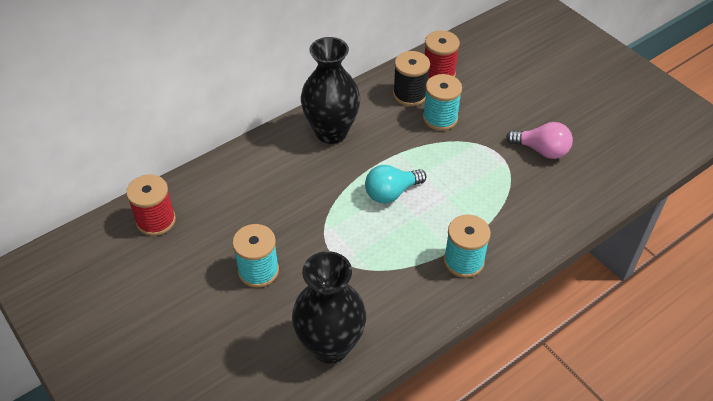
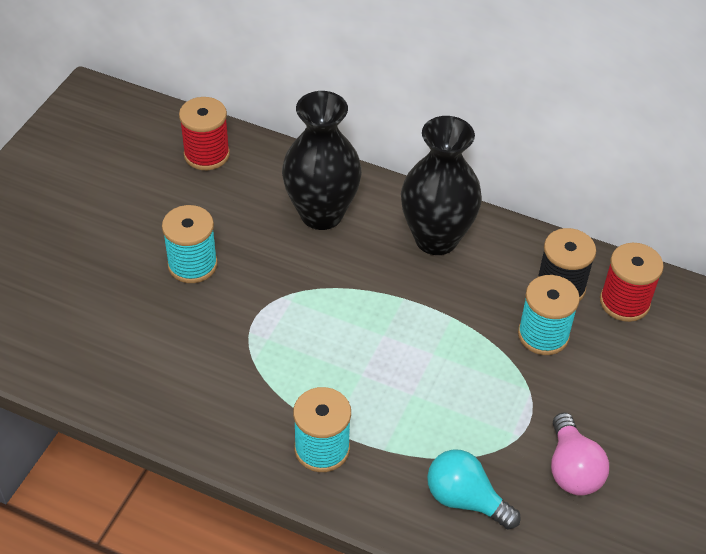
camera: 60 degrees right, 0 degrees up
(330, 346) = (130, 368): black vase -> black vase (321, 214)
(391, 193) = (381, 335): turquoise light bulb -> turquoise light bulb (465, 499)

